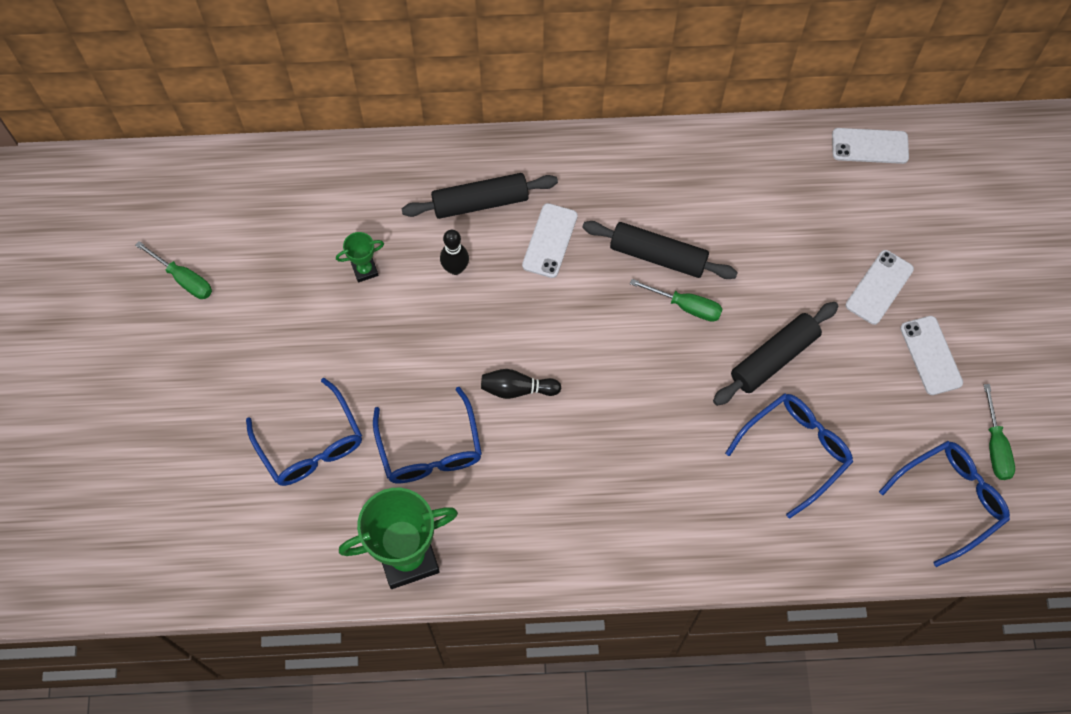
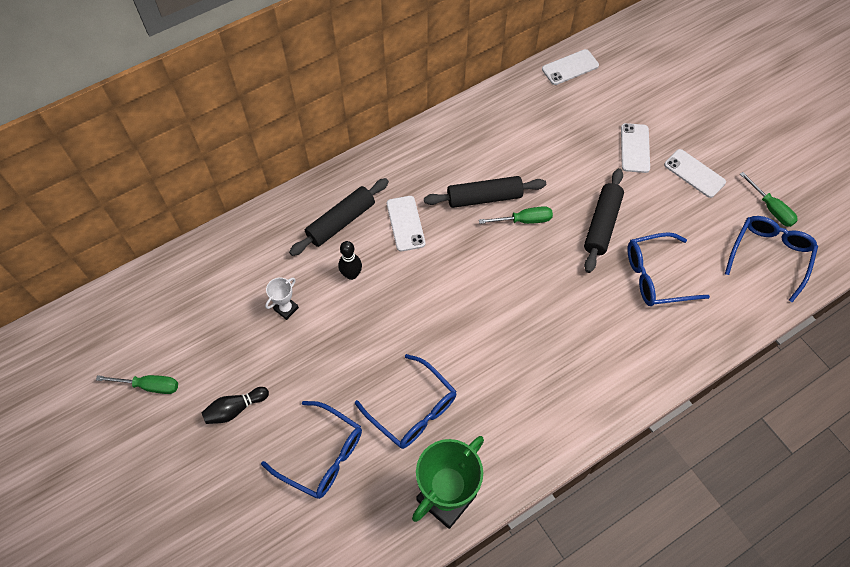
camera: 30 degrees left, 5 degrees down
(365, 270) = (286, 308): green trophy -> white trophy
(517, 389) = (448, 334): black bowling pin -> black bowling pin (235, 409)
(795, 451) = (656, 276): blue glasses -> blue glasses turned 120 degrees counterclockwise

